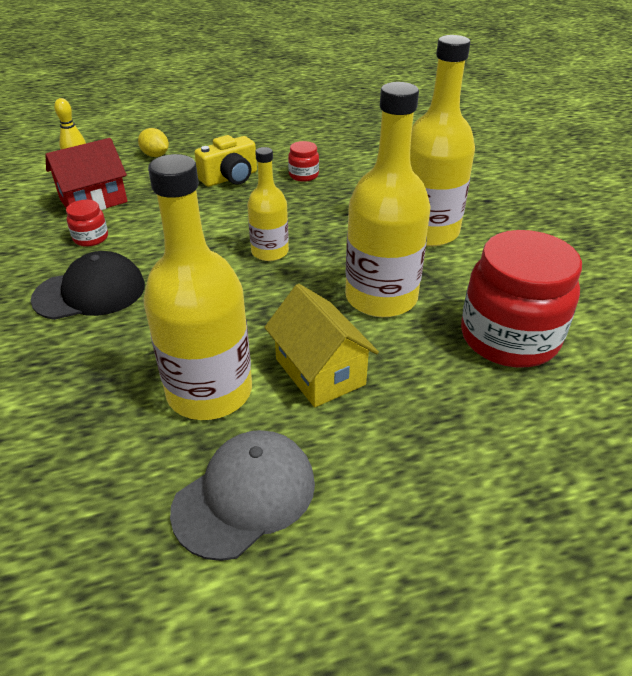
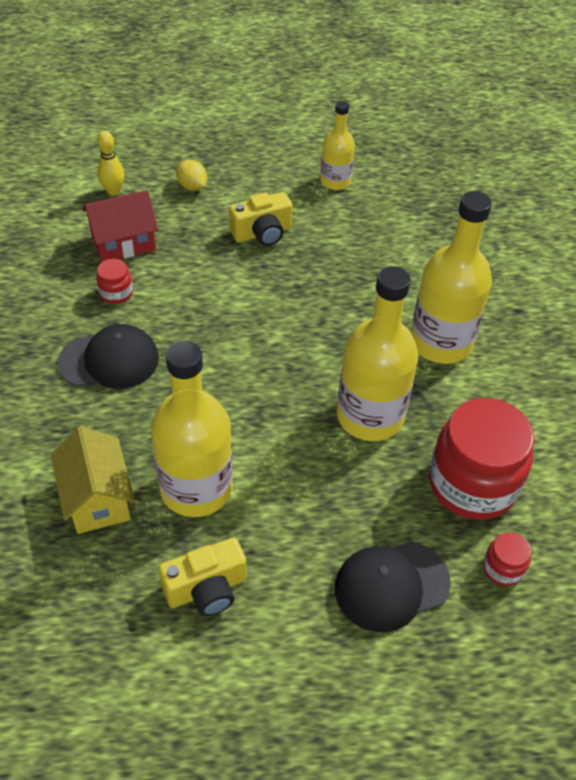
camera: 10 degrees right, 10 degrees up
(245, 495) = (206, 589): grey cap -> yellow camera
(270, 252) = (280, 341): yellow bottle -> yellow bottle (335, 181)
(303, 175) = (338, 242): red jar -> red jar (502, 568)
(320, 371) = (293, 486): yellow house -> yellow house (97, 498)
(464, 449) = (391, 585): none -> black cap

